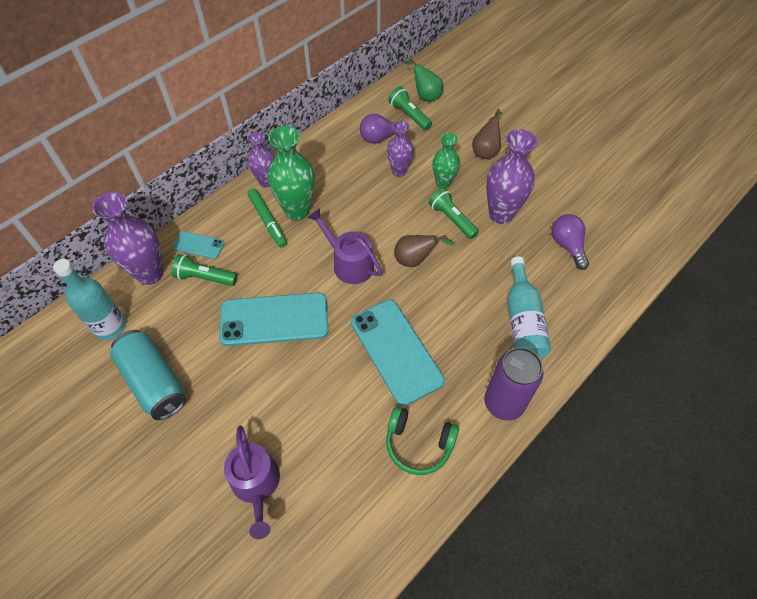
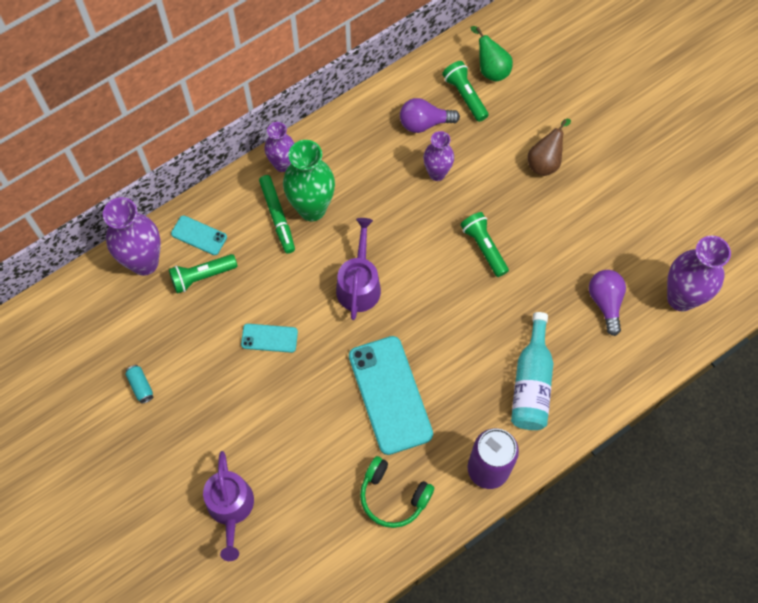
camera: 10 degrees right, 10 degrees up
(110, 326) = (100, 317): turquoise bottle -> none
(154, 381) = (141, 386): turquoise can -> turquoise can, size x0.41
(205, 277) = (202, 276): green flashlight -> green flashlight turned 45 degrees counterclockwise
(274, 320) = (269, 338): turquoise phone -> turquoise phone, size x0.48
(349, 263) = (359, 284): purple watering can -> purple watering can turned 45 degrees clockwise
(415, 260) = (431, 292): brown pear -> none
(443, 183) = (484, 198): green vase -> none
(501, 214) = (541, 250): purple vase -> purple vase (681, 298)

